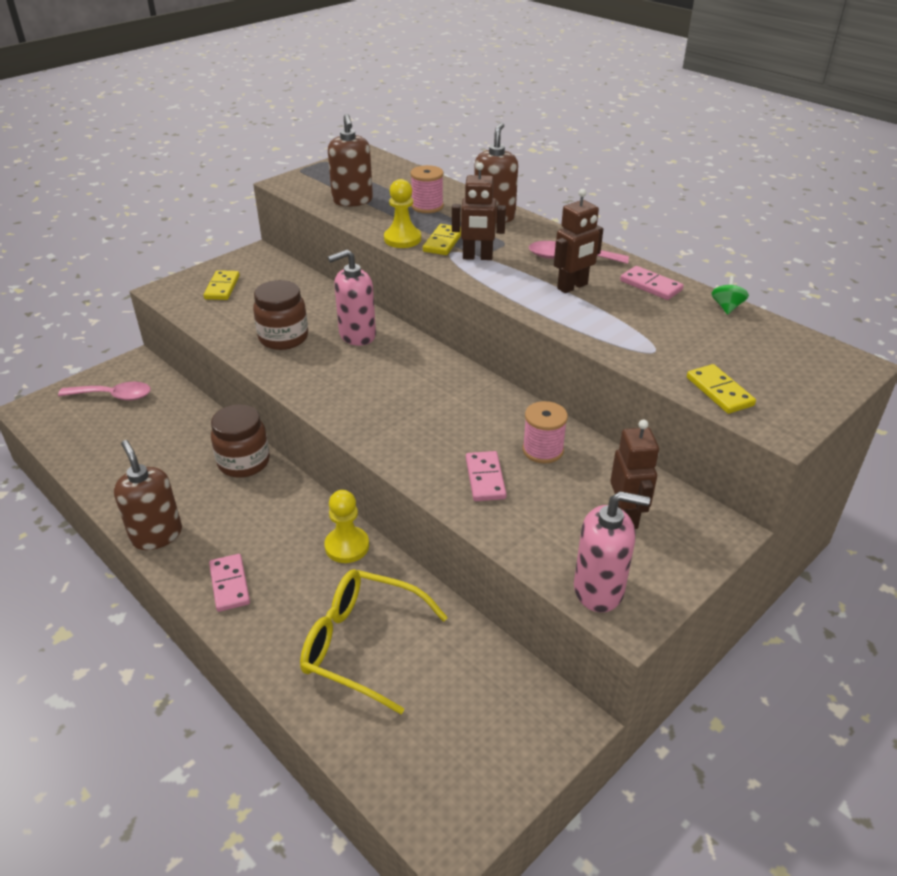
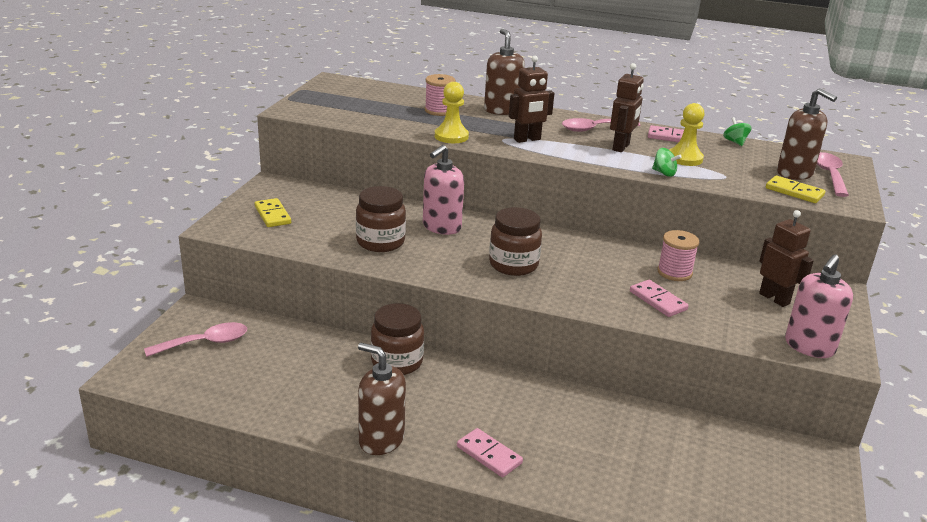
camera: 30 degrees left, 10 degrees down
(347, 546) = (553, 397): yellow pawn -> yellow pawn (685, 158)
(352, 200) = (370, 115): brown soap dispenser -> brown soap dispenser (795, 173)
(361, 644) = (638, 460): yellow glasses -> none
(380, 395) = (513, 265): none -> brown jar
(443, 242) = (487, 133): yellow domino -> none
(582, 330) = (664, 173): none -> green spinning top
(599, 589) = (809, 346): pink soap dispenser -> pink soap dispenser turned 150 degrees clockwise
(801, 379) = (829, 175): none -> pink spoon

